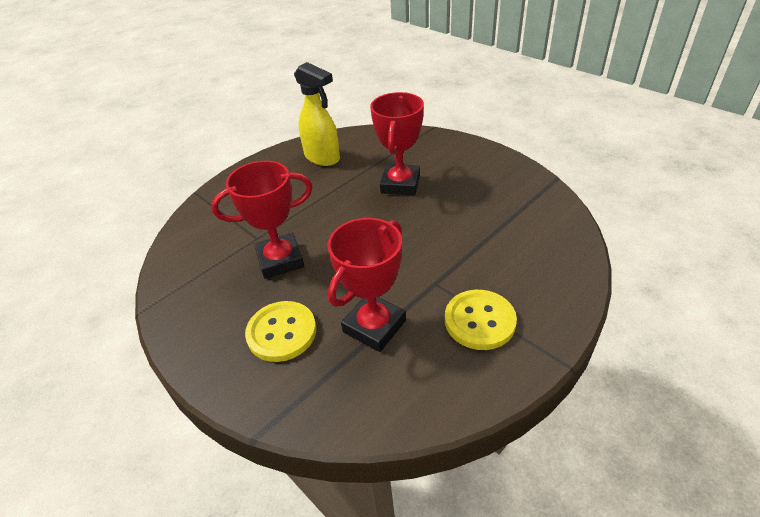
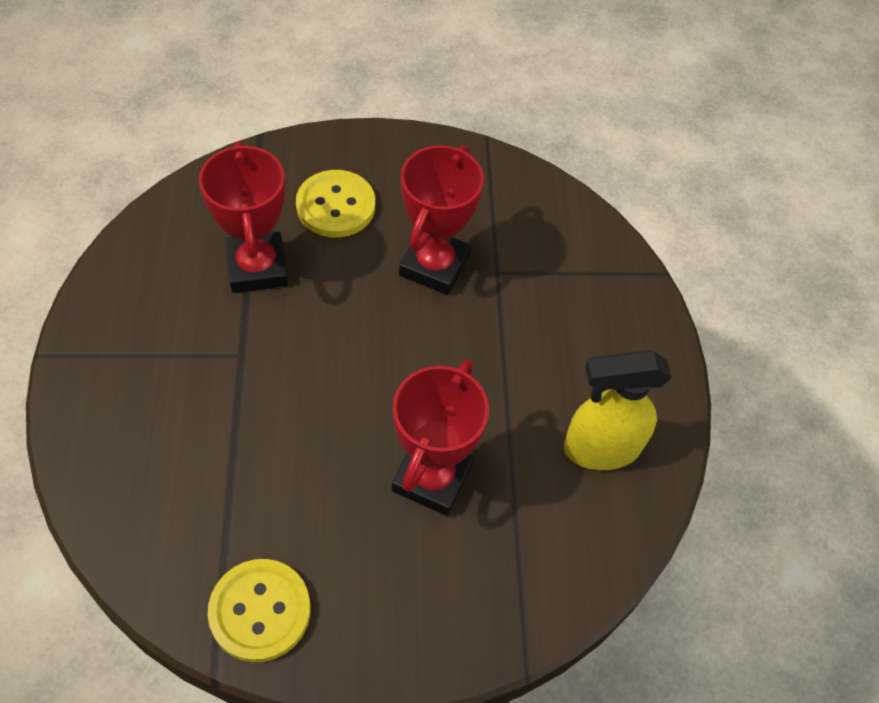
camera: 125 degrees right, 15 degrees up
(400, 184) = (432, 478): red trophy -> red trophy turned 60 degrees clockwise
(479, 321) = (158, 342): yellow button -> yellow button (260, 611)

